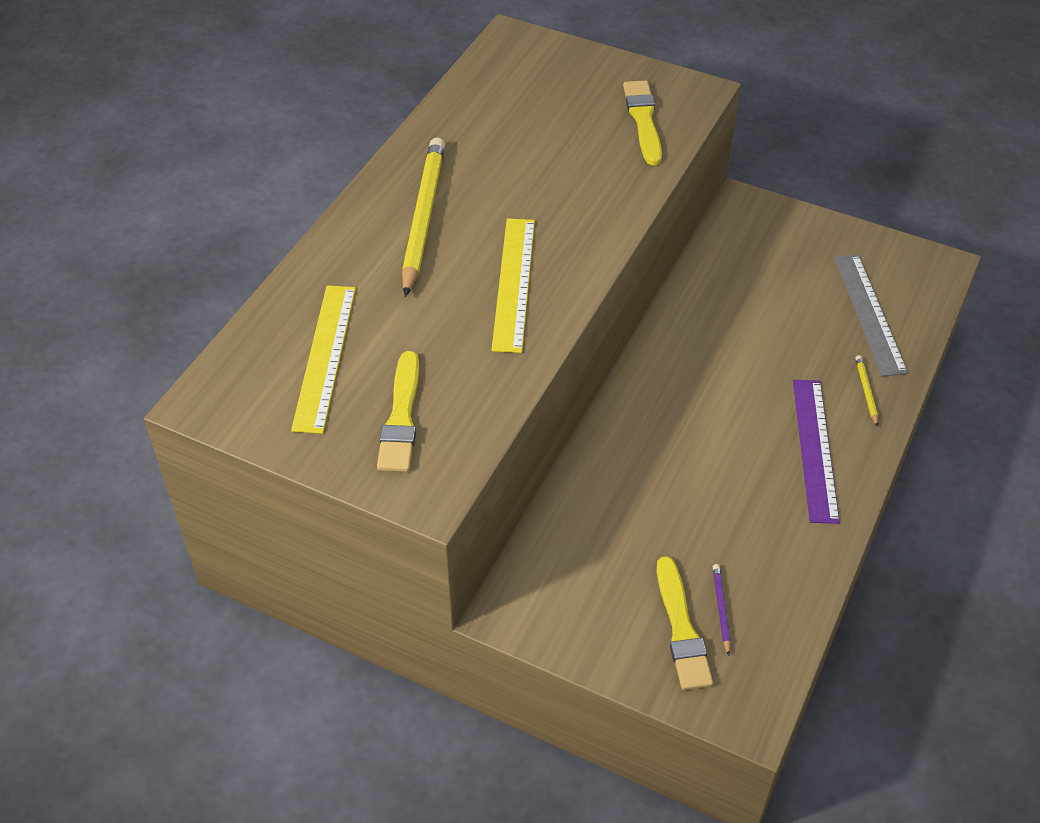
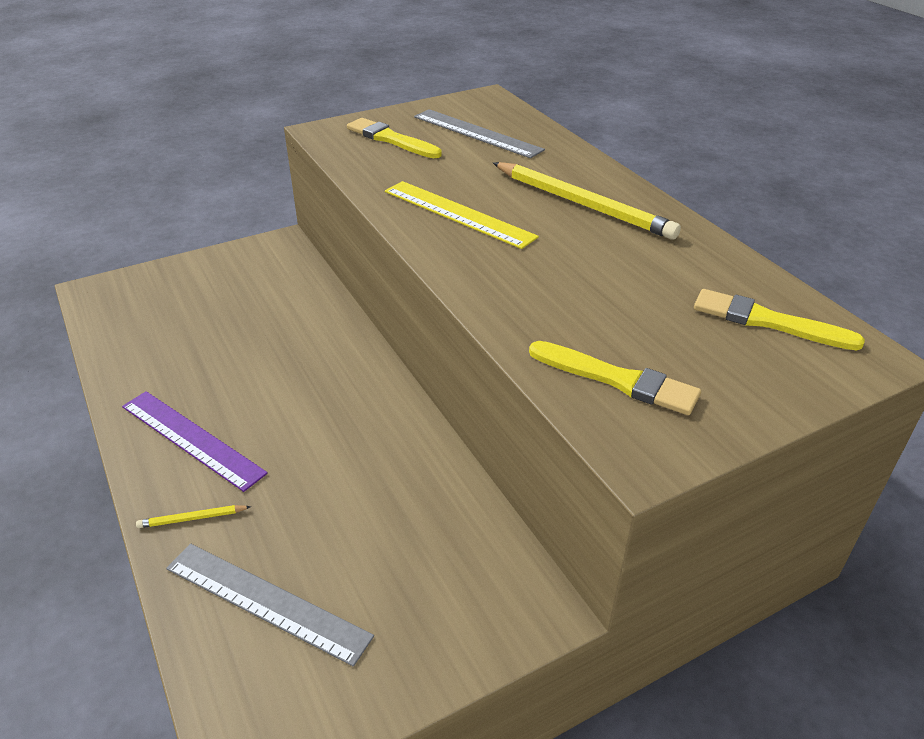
camera: 125 degrees right, 10 degrees down
(325, 356) = (477, 133): yellow ruler -> grey ruler
(681, 629) = (174, 294): yellow brush -> yellow brush (768, 321)
(721, 609) = (159, 315): purple pencil -> none
(866, 391) = (192, 518): yellow pencil -> yellow pencil turned 135 degrees clockwise

